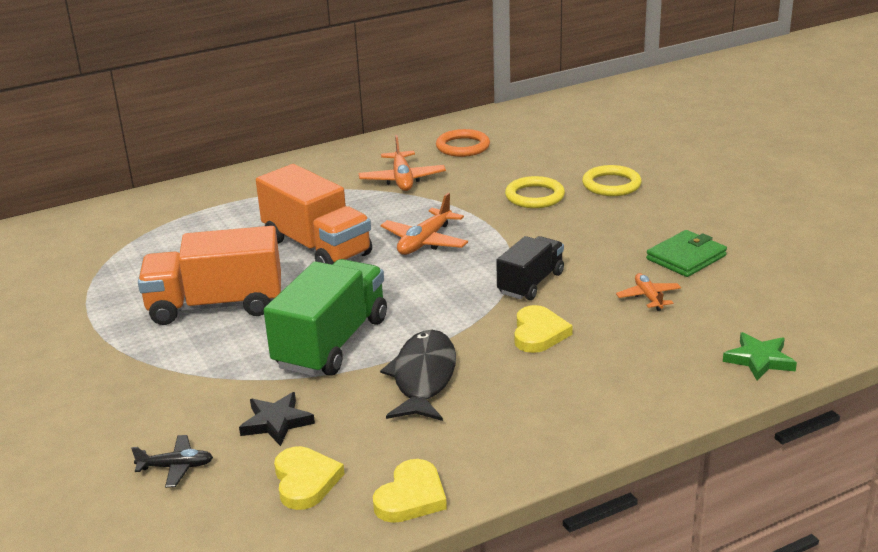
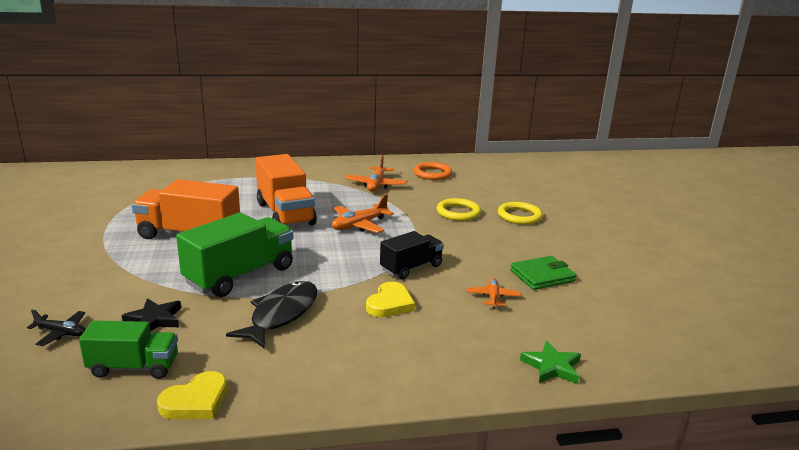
camera: 15 degrees right, 5 degrees down
(305, 481) = (134, 367): yellow heart -> green truck

